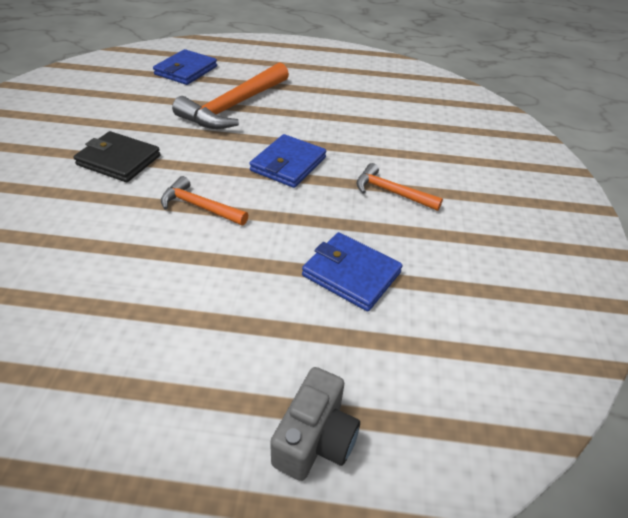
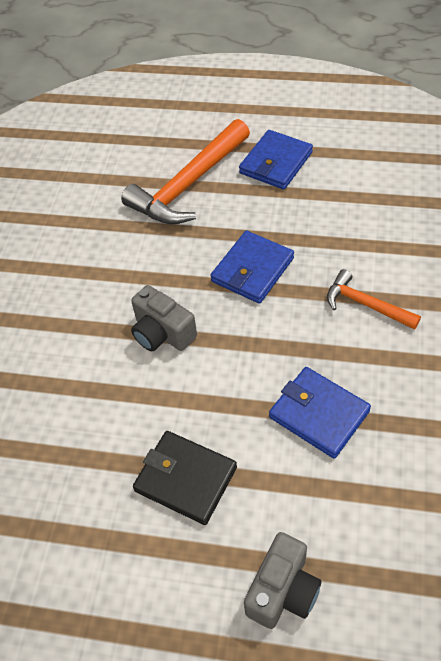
camera: 10 degrees right, 10 degrees up
(119, 160) = (72, 273): black wallet -> black wallet (185, 479)
(186, 70) = (129, 129): blue wallet -> blue wallet (276, 163)
(200, 206) = (162, 333): orange hammer -> grey camera

